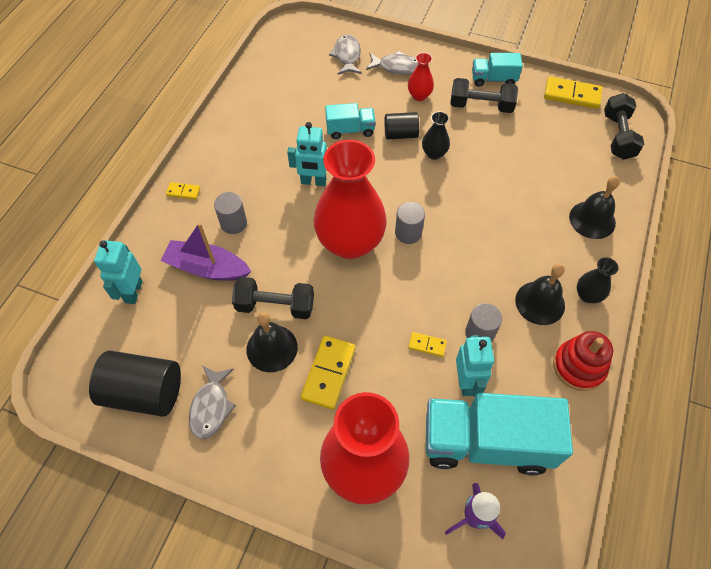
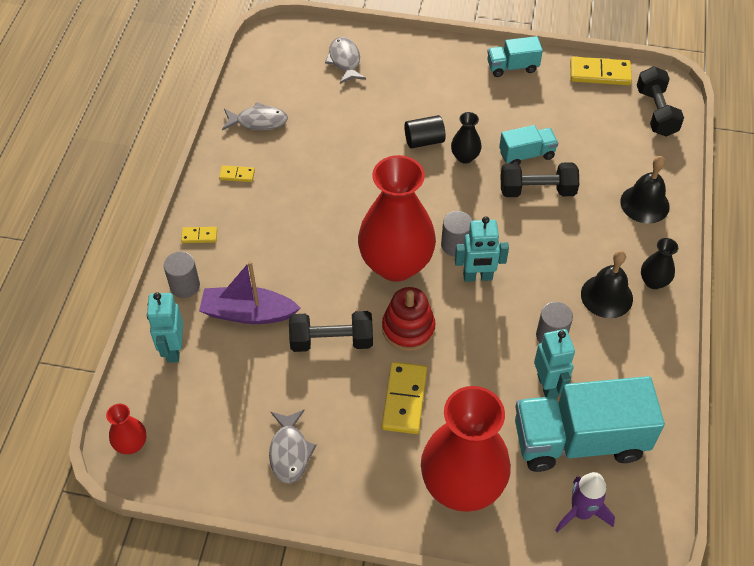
camera: 10 degrees left, 5 degrees down
(144, 392) = (214, 449): black cylinder -> none
(233, 223) = (264, 262): grey cylinder -> grey cylinder (185, 285)
(272, 348) = (338, 384): black bell -> none
(313, 181) = (341, 205): turquoise robot -> turquoise robot (477, 277)
(350, 130) = (368, 143): turquoise truck -> turquoise truck (526, 154)
(397, 67) = (403, 67): grey fish -> grey fish (258, 121)
(419, 96) = (435, 95): red vase -> red vase (131, 444)
(427, 345) = (500, 356): yellow domino -> yellow domino (237, 175)
(481, 106) = (504, 98): black dumbbell -> black dumbbell (537, 190)
(578, 366) = (657, 353): red stacking toy -> red stacking toy (408, 328)

